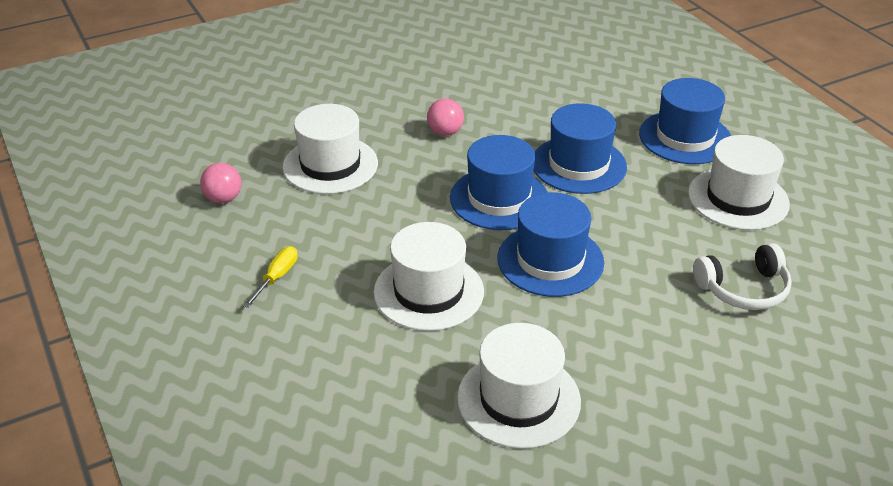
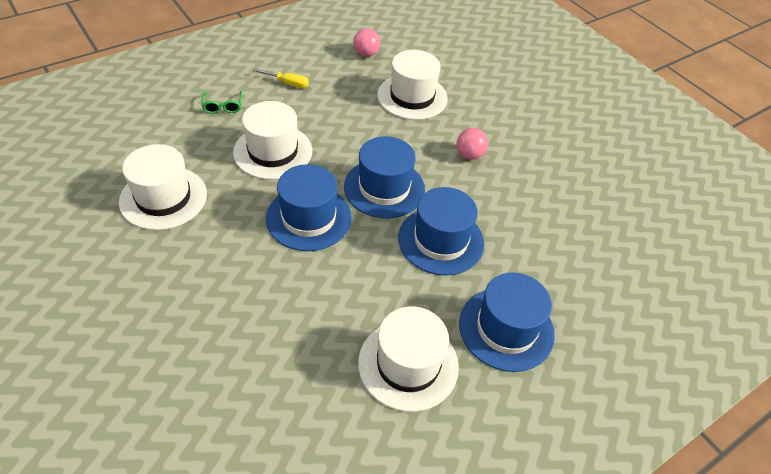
camera: 80 degrees right, 10 degrees up
(321, 346) = (223, 106): none -> green glasses
(743, 289) = (273, 350): white headphones -> none

